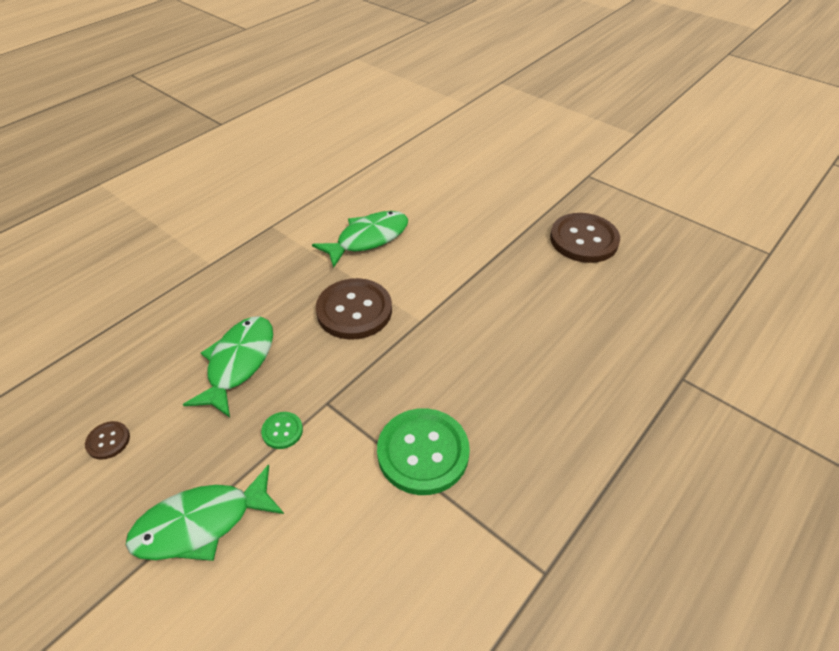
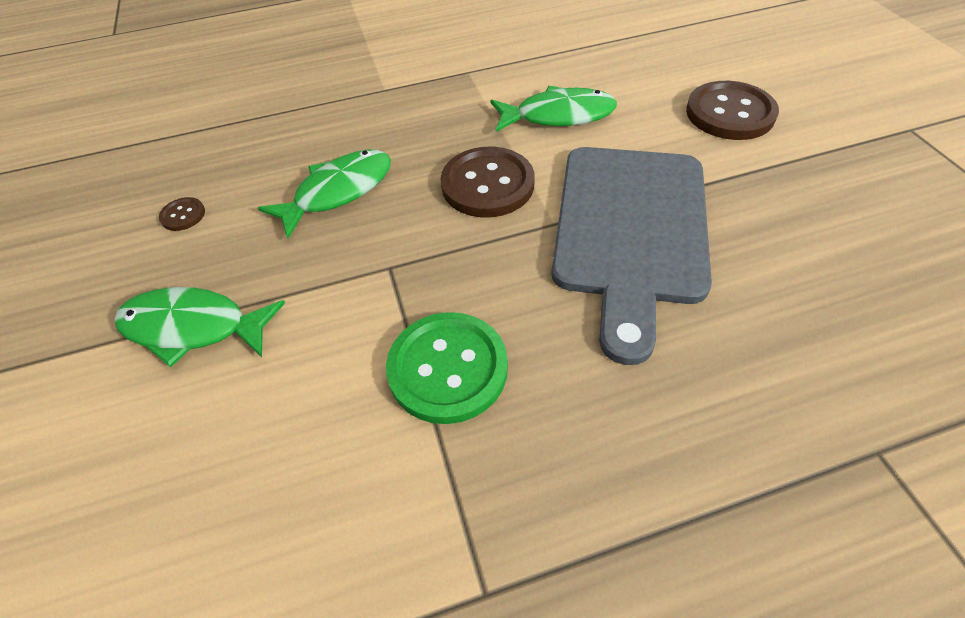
camera: 35 degrees right, 5 degrees up
(282, 431) = (326, 275): green button -> none
(473, 305) = (630, 230): none -> grey cutting board
(584, 240) = (844, 207): brown button -> brown button (730, 113)

